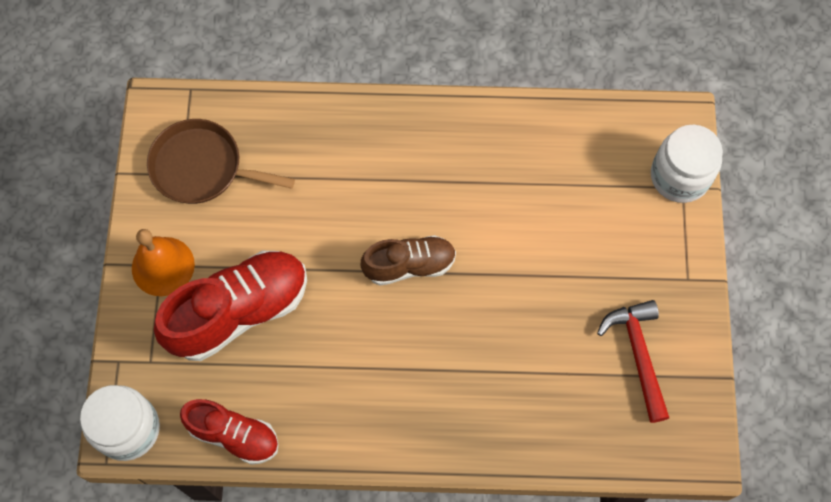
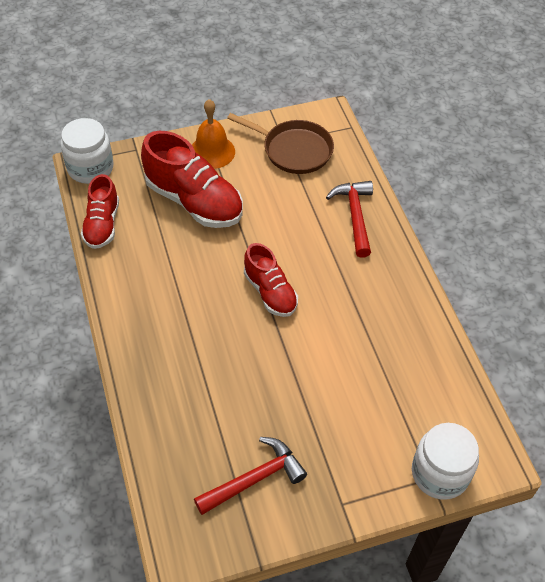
camera: 70 degrees right, 15 degrees down
(201, 167) = (294, 150): brown pan -> brown pan turned 120 degrees clockwise
(333, 136) = (355, 216): none -> red hammer
(409, 265) = (270, 292): brown shoe -> red shoe

